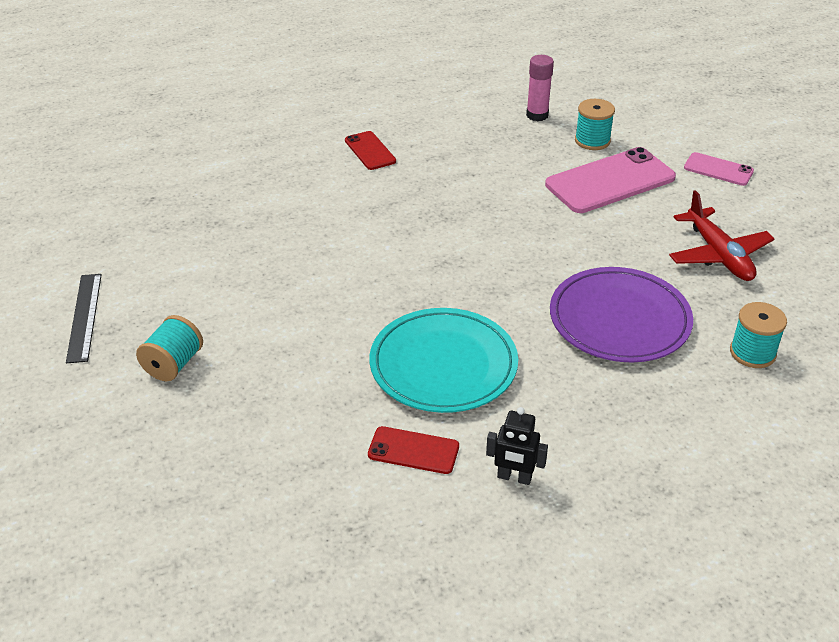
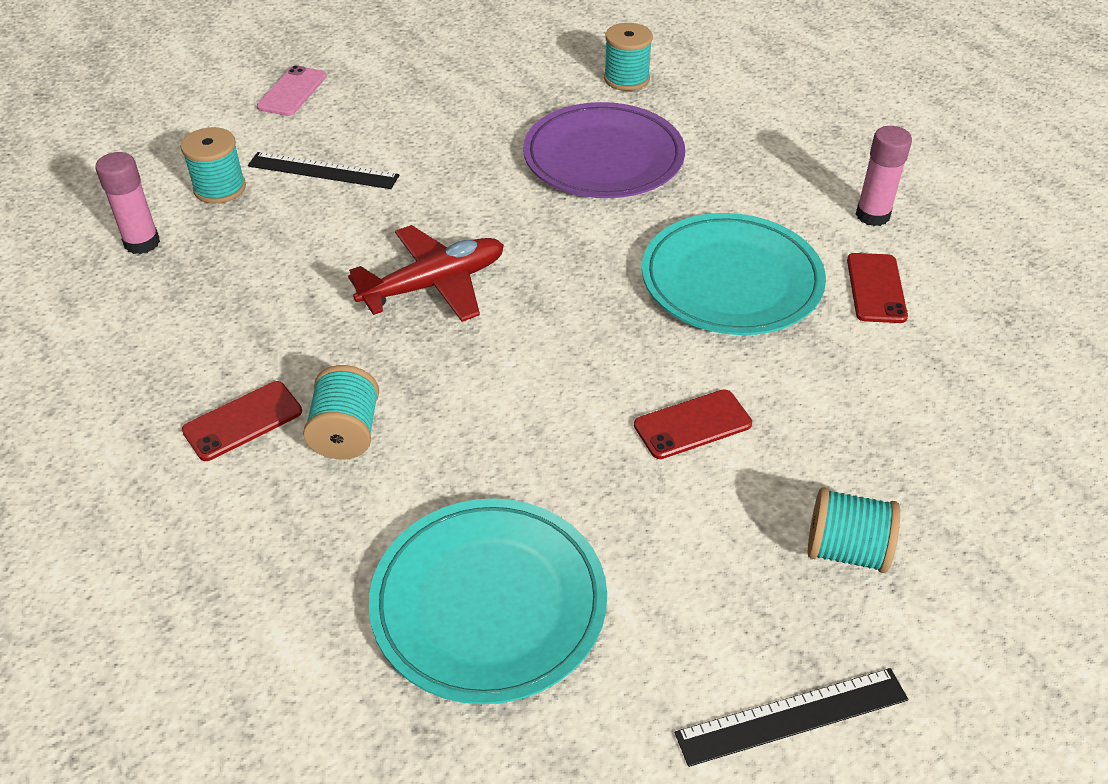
camera: 100 degrees left, 5 degrees up
(208, 223) = (489, 603): none -> turquoise plate
(302, 317) = (692, 425): none -> red phone
(347, 184) = (346, 433): none -> turquoise spool
(514, 477) = (872, 215): black robot -> pink glue stick
(610, 181) = (323, 171): pink phone -> black ruler
(718, 255) = (468, 94): red plane -> red plane (434, 284)

